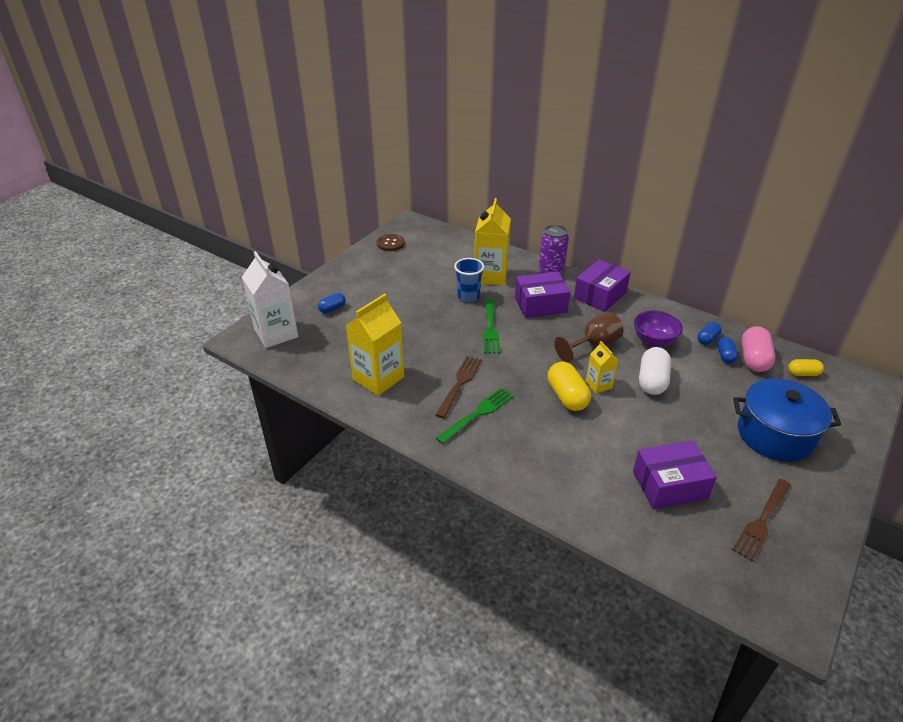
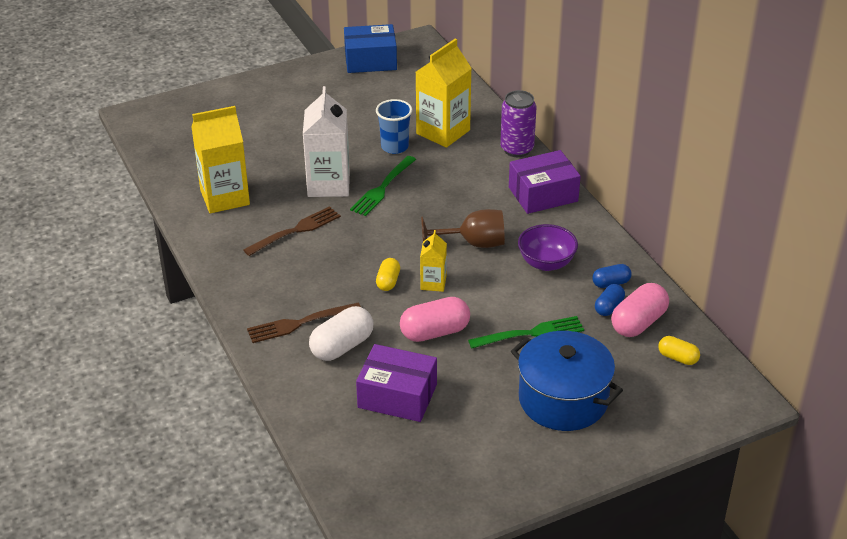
camera: 30 degrees right, 0 degrees up
(276, 333) = (171, 121): white carton -> white carton (328, 184)
(332, 309) = (245, 113): blue capsule -> none
(390, 243) = (370, 60): brown button -> blue box
(477, 414) = (283, 264): green fork -> green fork (530, 334)
(540, 305) = (463, 182): purple box -> none
(567, 396) = (388, 281): yellow capsule -> yellow capsule, size x0.58
(639, 422) = (435, 332): none -> pink capsule
(652, 381) = (494, 301): white capsule -> white capsule (342, 346)
(762, 520) = (451, 460): brown fork -> brown fork (301, 323)

